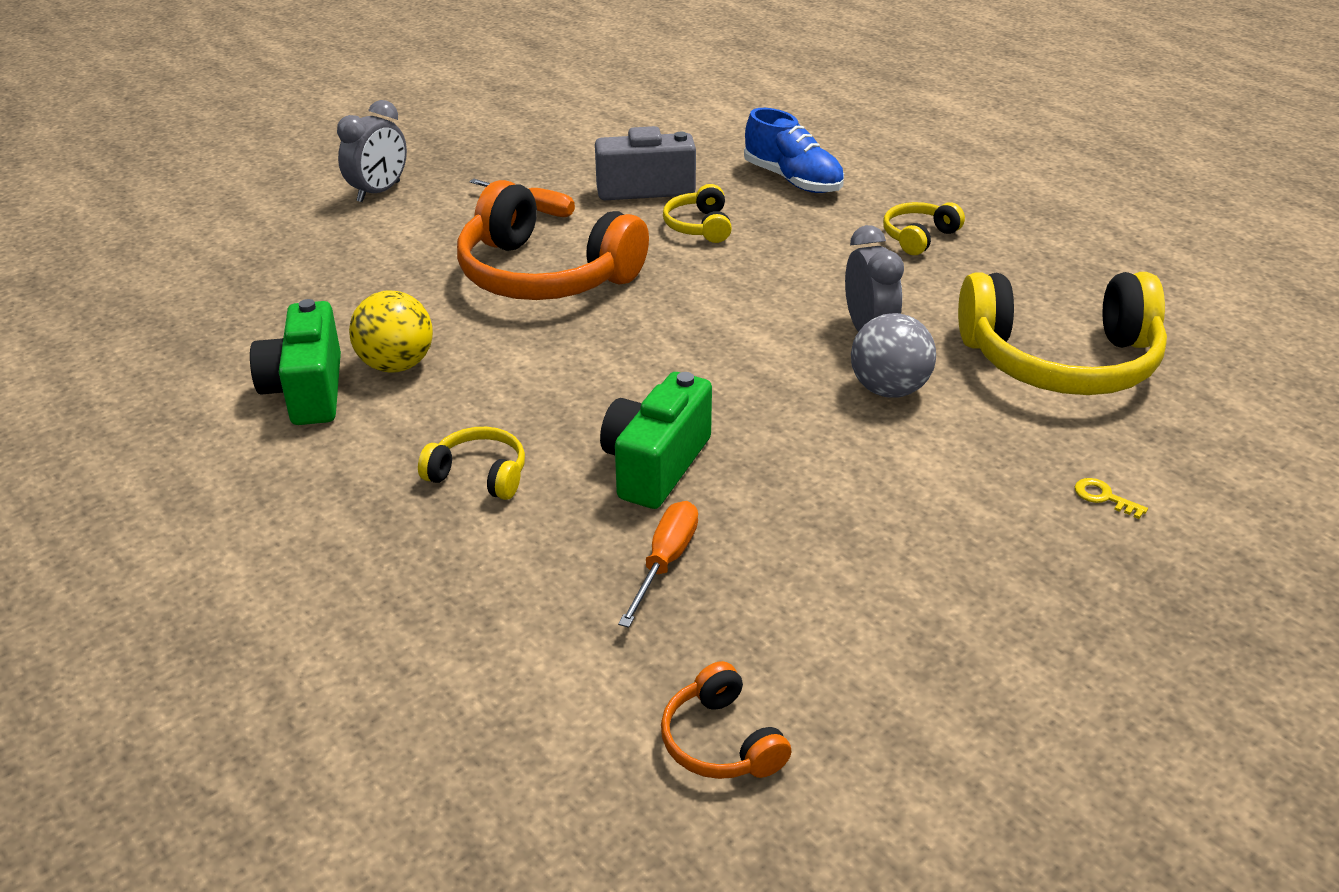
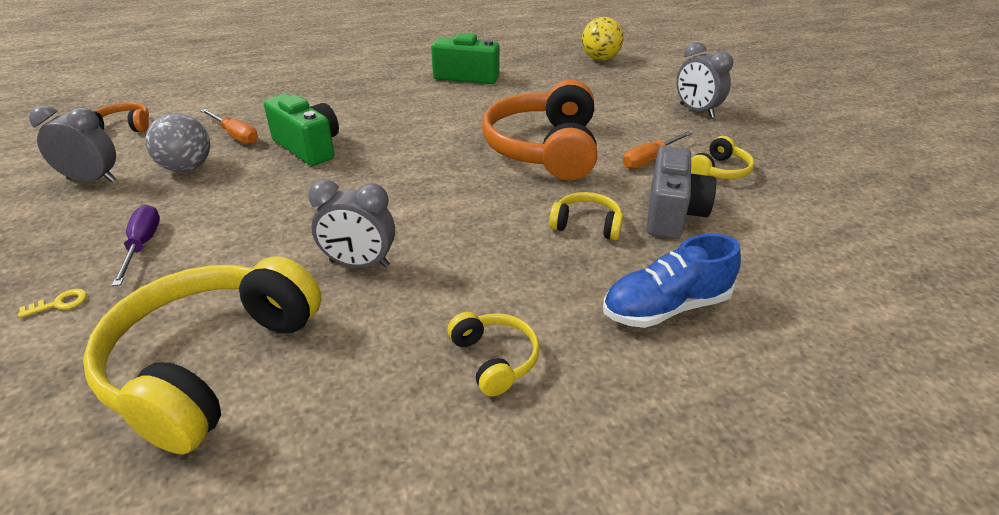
camera: 110 degrees right, 0 degrees up
(396, 365) = (472, 96): yellow ball -> yellow ball (600, 59)
(479, 475) = (355, 104): yellow headphones -> yellow headphones (719, 170)
(545, 274) = (545, 149): orange headphones -> orange headphones turned 45 degrees counterclockwise
(889, 389) = (282, 248): grey ball -> grey ball (187, 168)
(900, 648) = (92, 180): none -> grey clock
(975, 495) = (142, 245): none -> purple screwdriver

